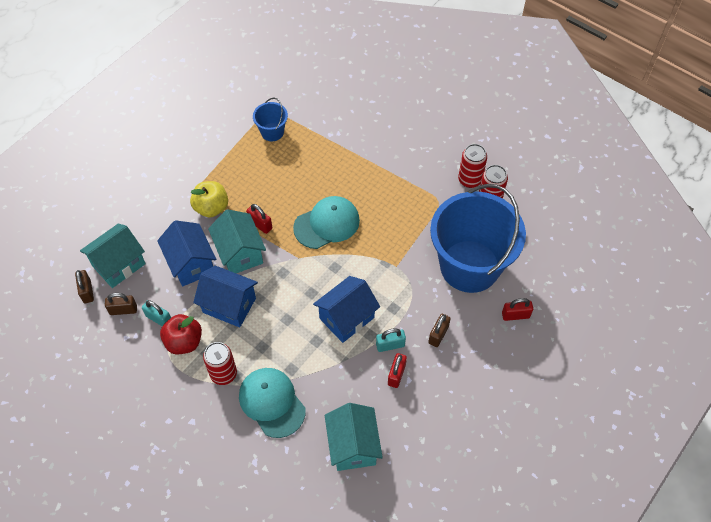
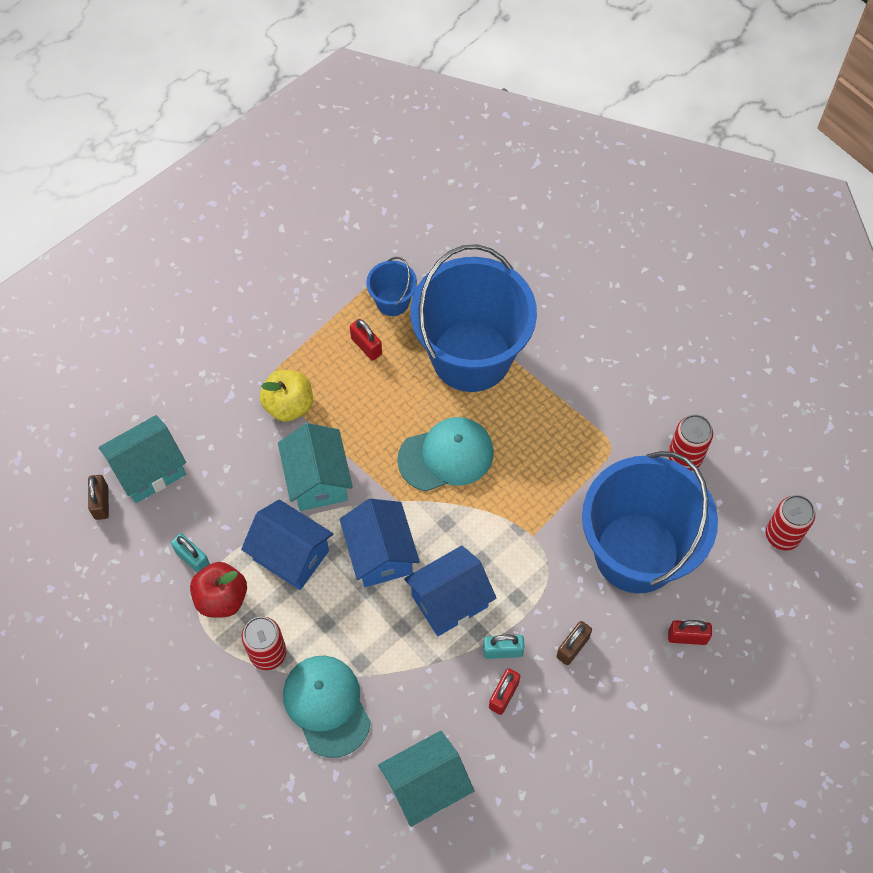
camera: 10 degrees right, 5 degrees up
(123, 310) = (146, 538): brown padlock -> none
(191, 264) = (248, 485): blue house -> blue house (380, 554)
(260, 224) = (352, 441): red padlock -> red padlock (366, 346)
(332, 158) = (471, 356): none -> blue bucket
(353, 446) = (426, 786): turquoise house -> turquoise house turned 60 degrees clockwise
(469, 180) = (663, 420): red can -> red can (782, 535)

